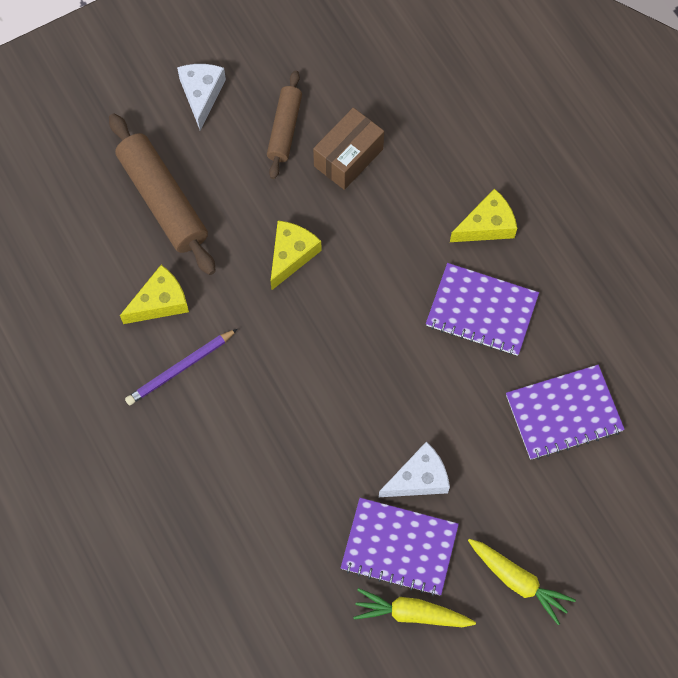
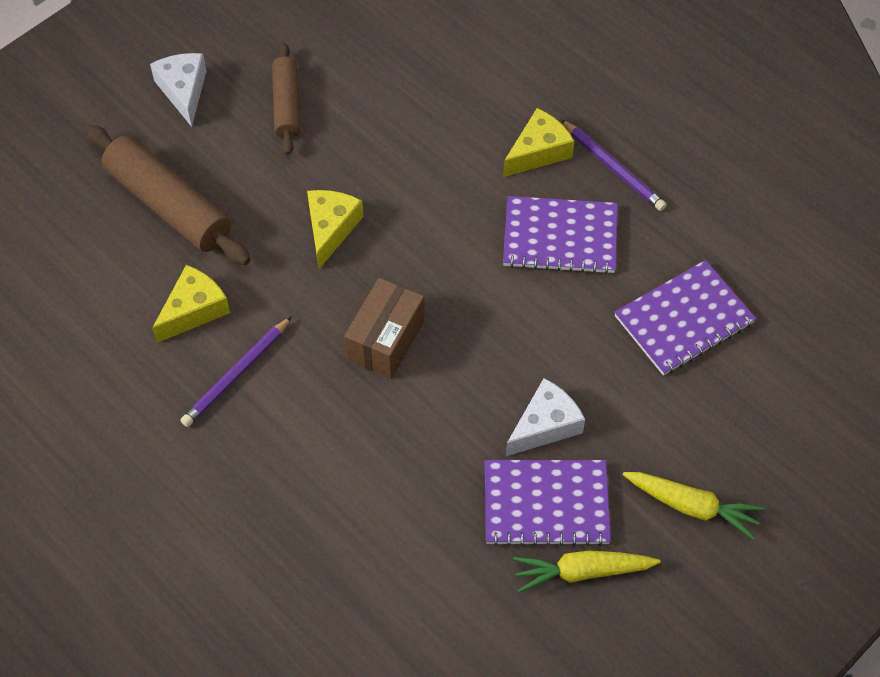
camera: 15 degrees left, 10 degrees down
(348, 157) = (365, 118): brown box -> brown box (385, 340)
(546, 256) = (613, 168): none -> purple pencil

